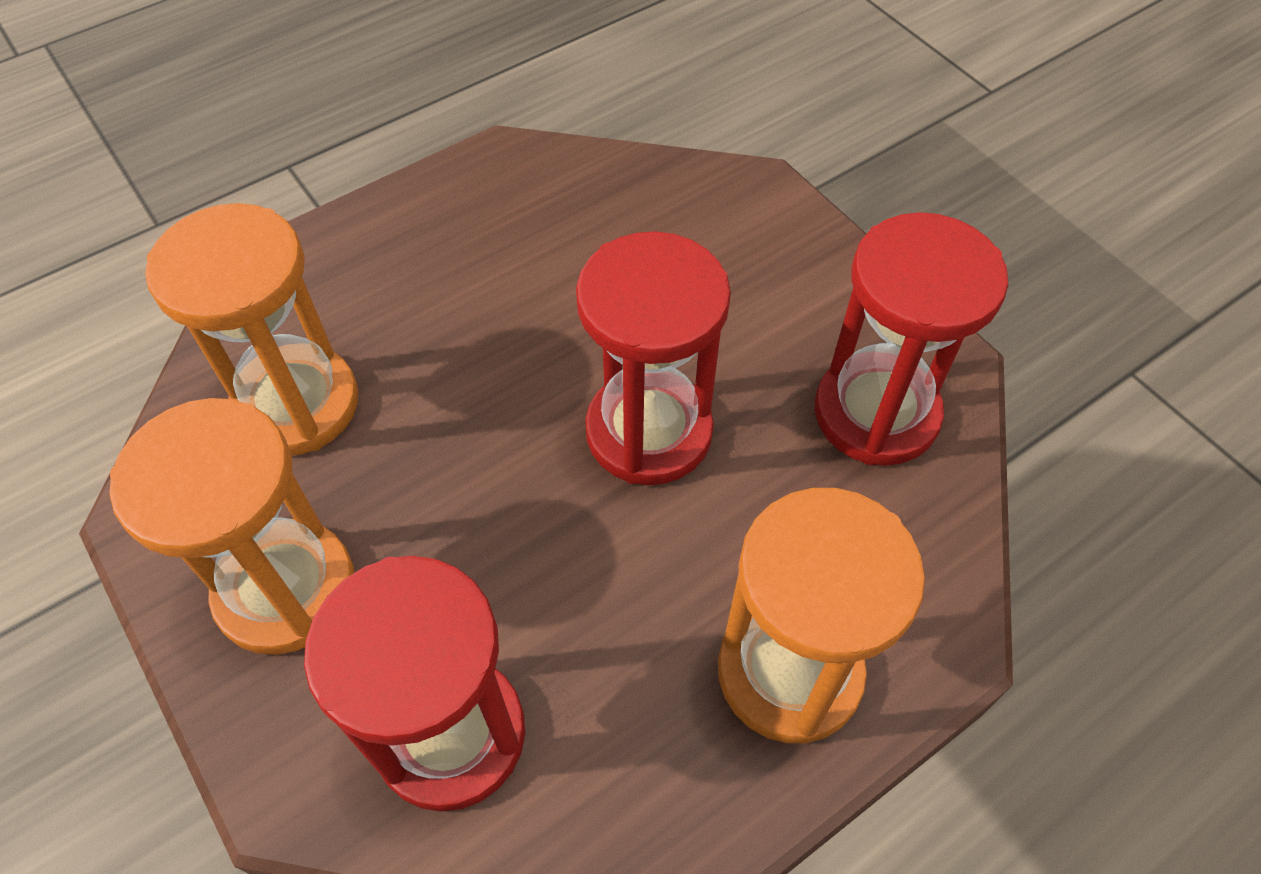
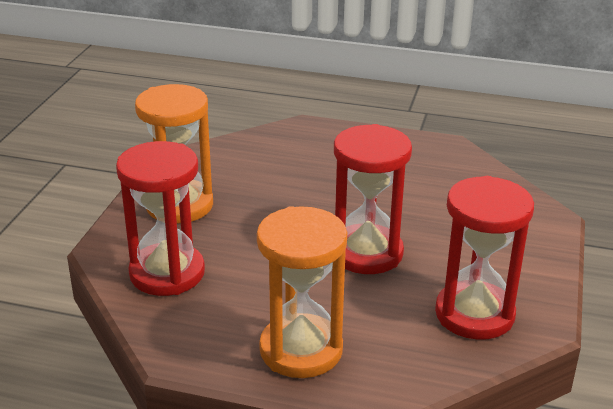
camera: 50 degrees right, 25 degrees down
(296, 404) = (257, 165): orange hourglass -> none

